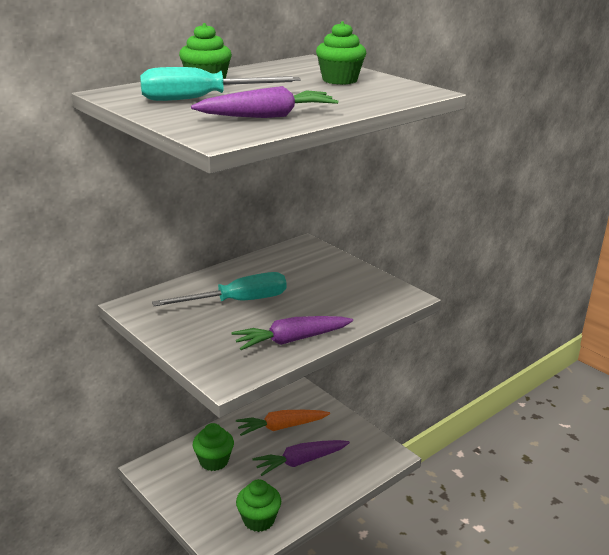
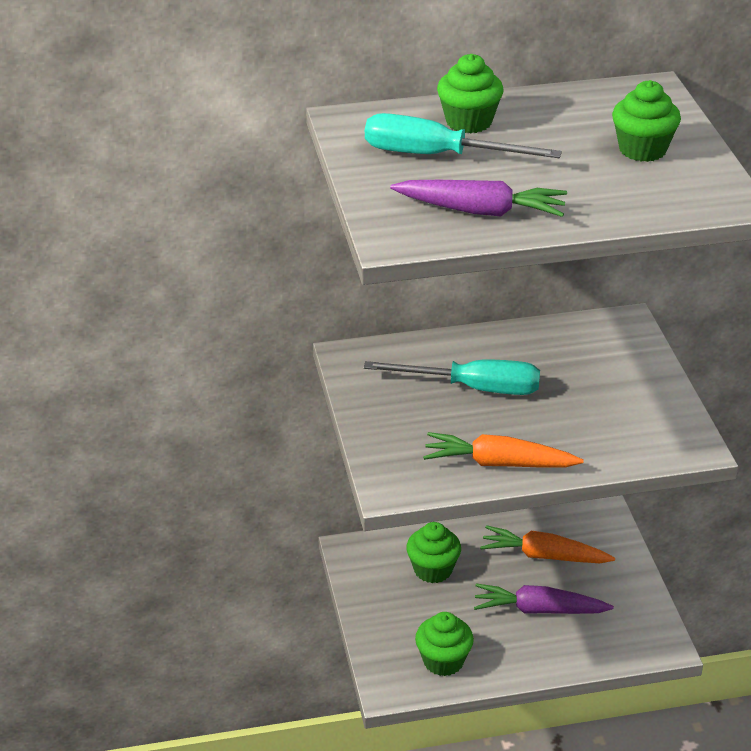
camera: 30 degrees right, 10 degrees up
(292, 340) = (499, 463): purple carrot -> orange carrot

